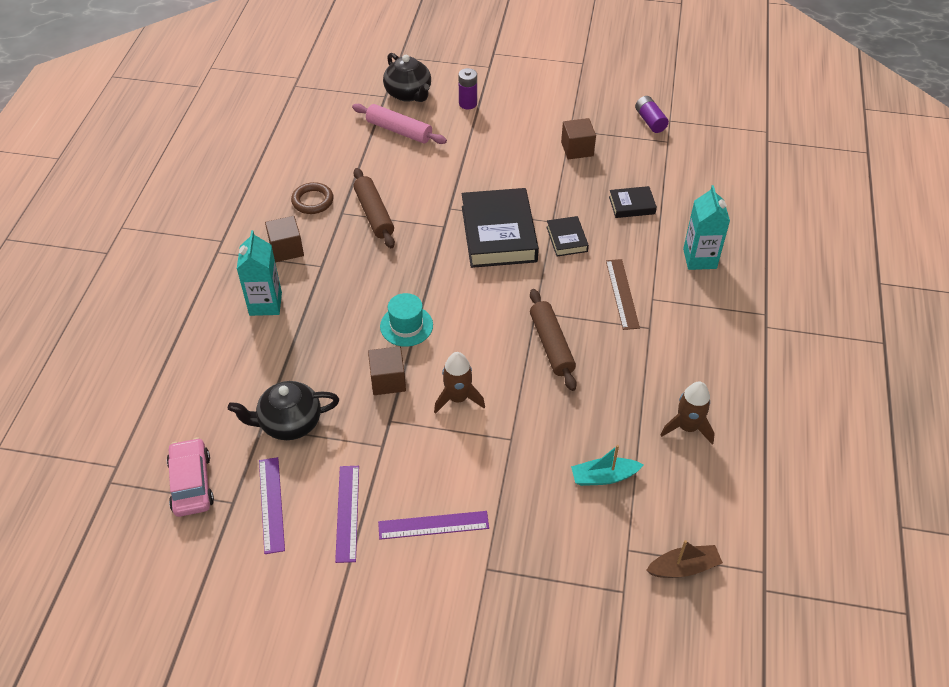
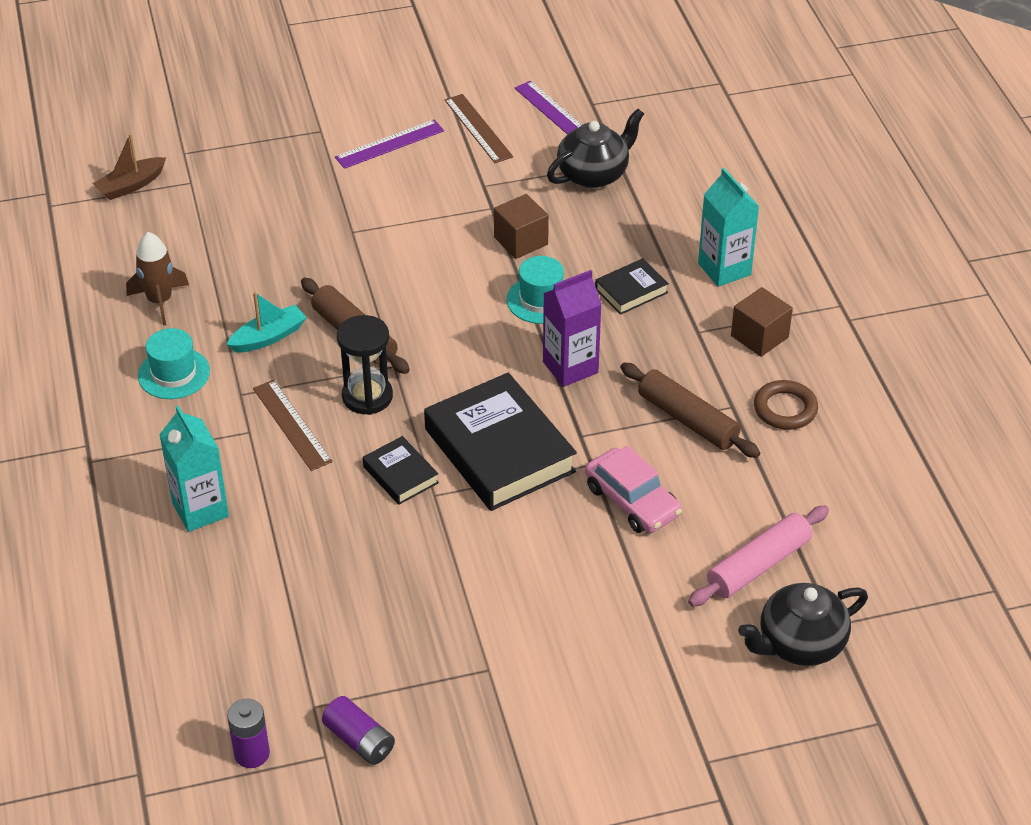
camera: 155 degrees right, 5 degrees down
(191, 483) = (644, 104): pink car -> pink car (632, 500)
(347, 513) = (478, 128): purple ruler -> brown ruler
(399, 130) = (758, 565): pink rolling pin -> pink rolling pin turned 45 degrees counterclockwise
(408, 94) = (799, 644): black teapot -> black teapot turned 60 degrees counterclockwise
(420, 270) = (570, 367): none -> purple carton
(458, 398) = (432, 249): brown rocket -> none
(468, 103) = (688, 660): purple battery -> purple battery (252, 753)
(563, 296) = (367, 396): none -> black hourglass
(577, 149) = (458, 634): brown cube -> none
(603, 477) = (237, 230): turquoise boat -> turquoise boat (268, 337)
(632, 205) = (329, 561): black book -> black book (631, 291)
(692, 360) = (174, 373): none -> turquoise hat

